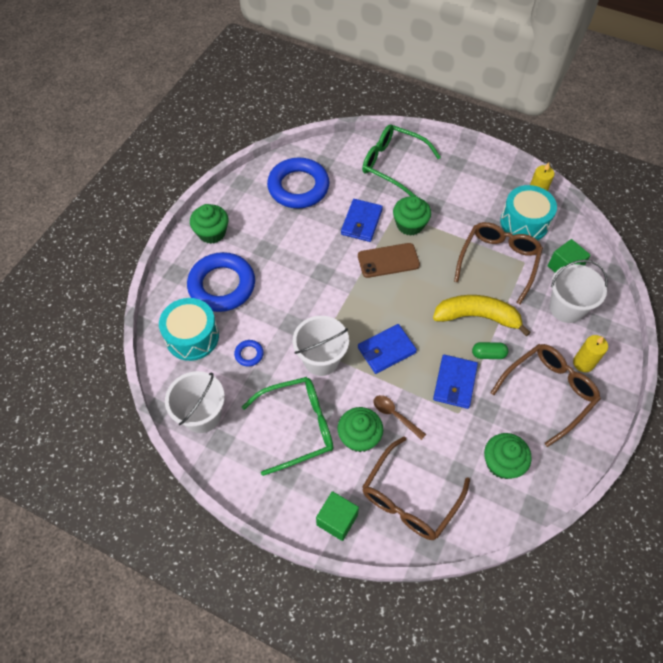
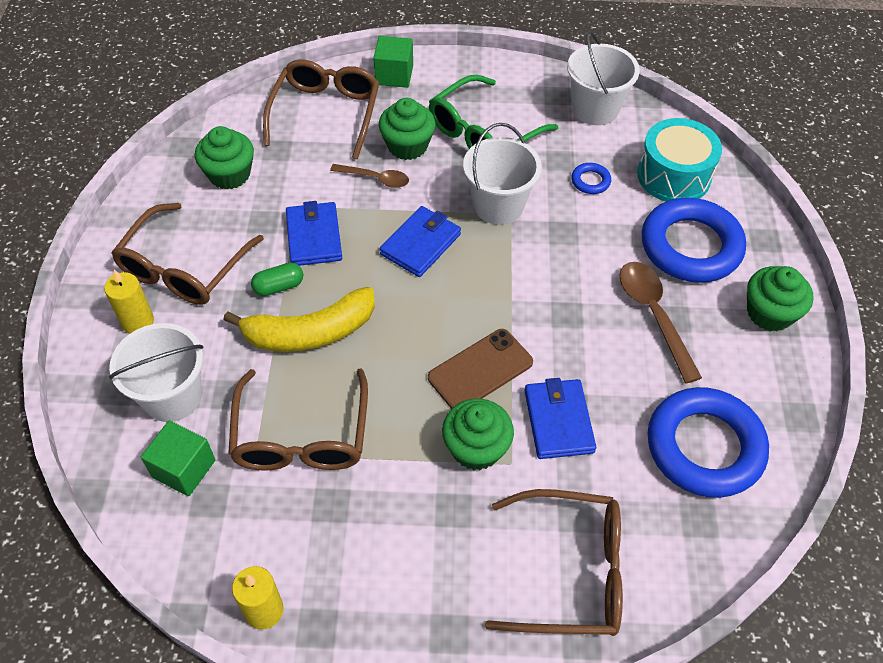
camera: 155 degrees right, 5 degrees down
(275, 254) = (653, 315): none -> brown spoon
(393, 164) = (569, 571): green glasses -> brown glasses
(524, 222) = (273, 536): turquoise drum -> none

